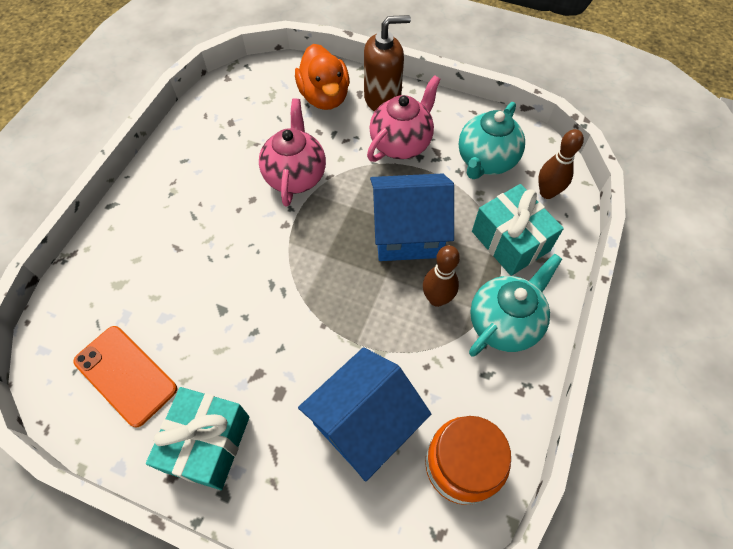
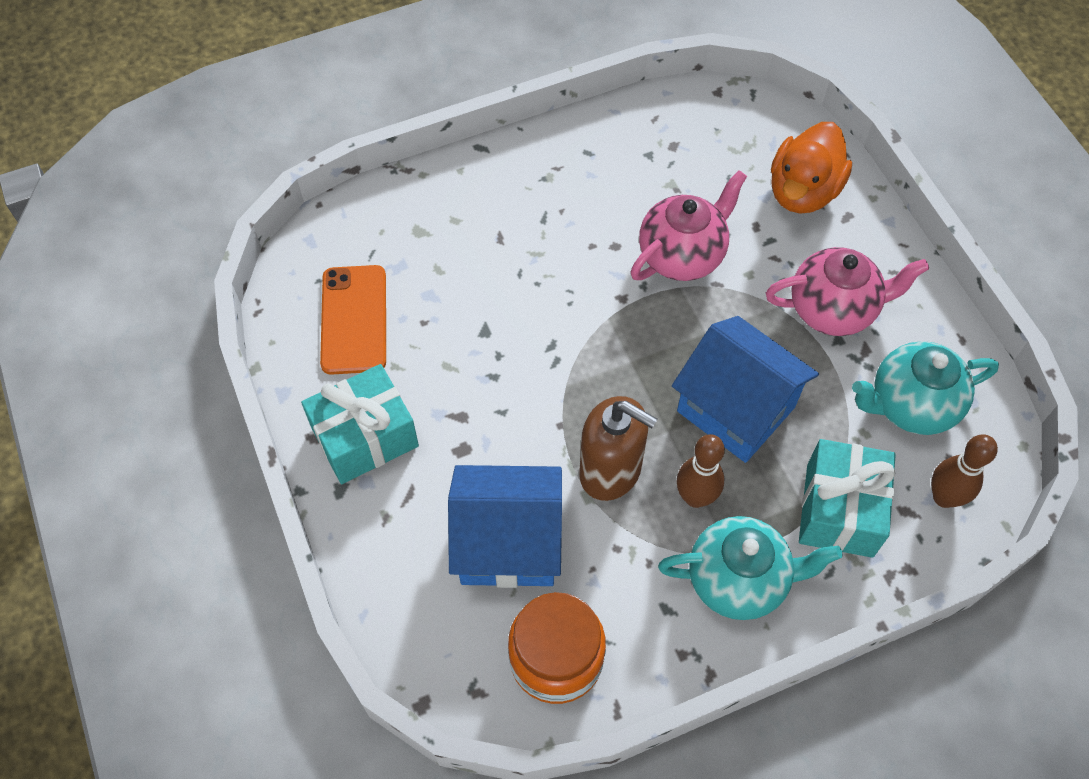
camera: 45 degrees right, 0 degrees up
(382, 99) = (867, 243): brown soap dispenser -> brown soap dispenser (611, 471)

